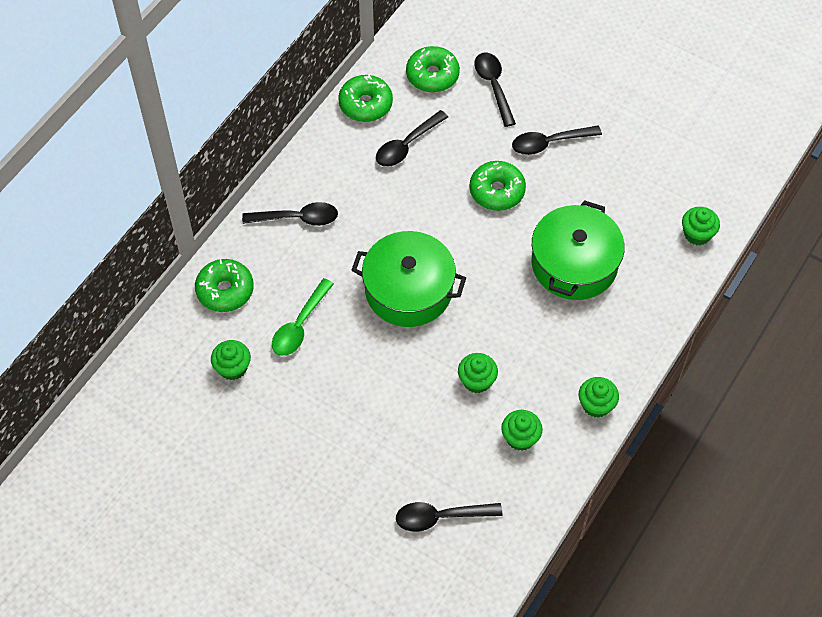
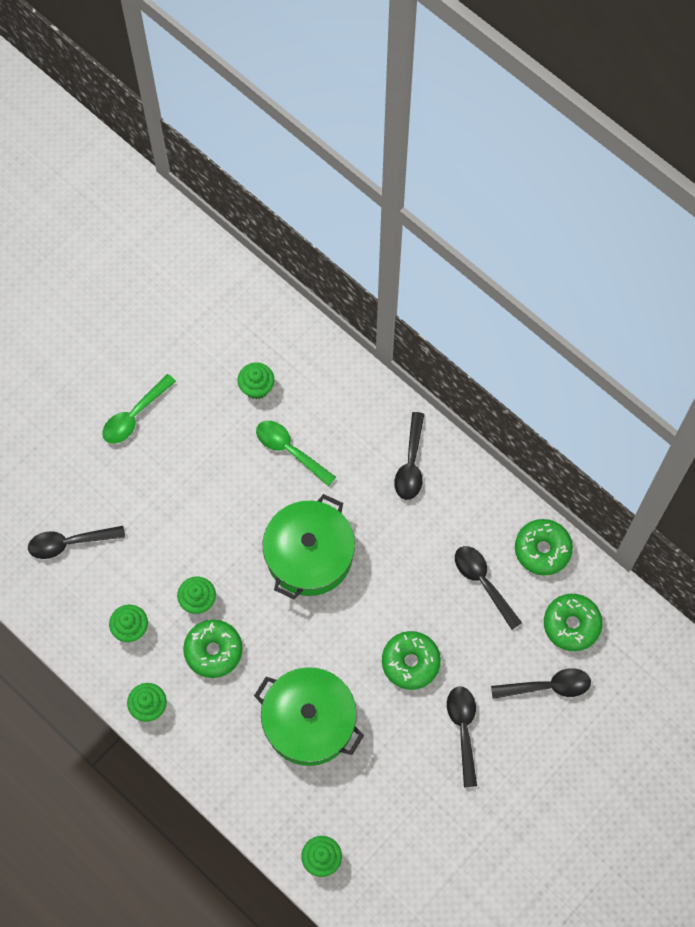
camera: 100 degrees right, 10 degrees up
(225, 290) = (340, 389): green donut -> green donut (213, 651)
(282, 482) = (134, 415): none -> green spoon
(440, 517) = (70, 543): black spoon -> black spoon turned 105 degrees counterclockwise

